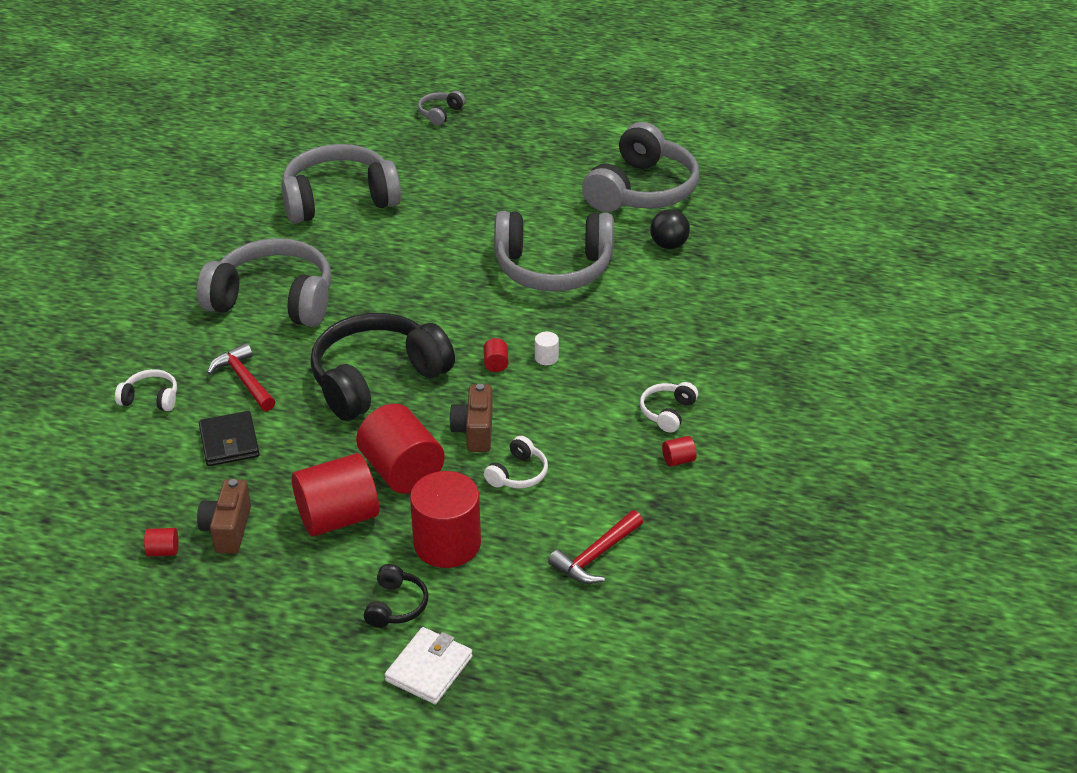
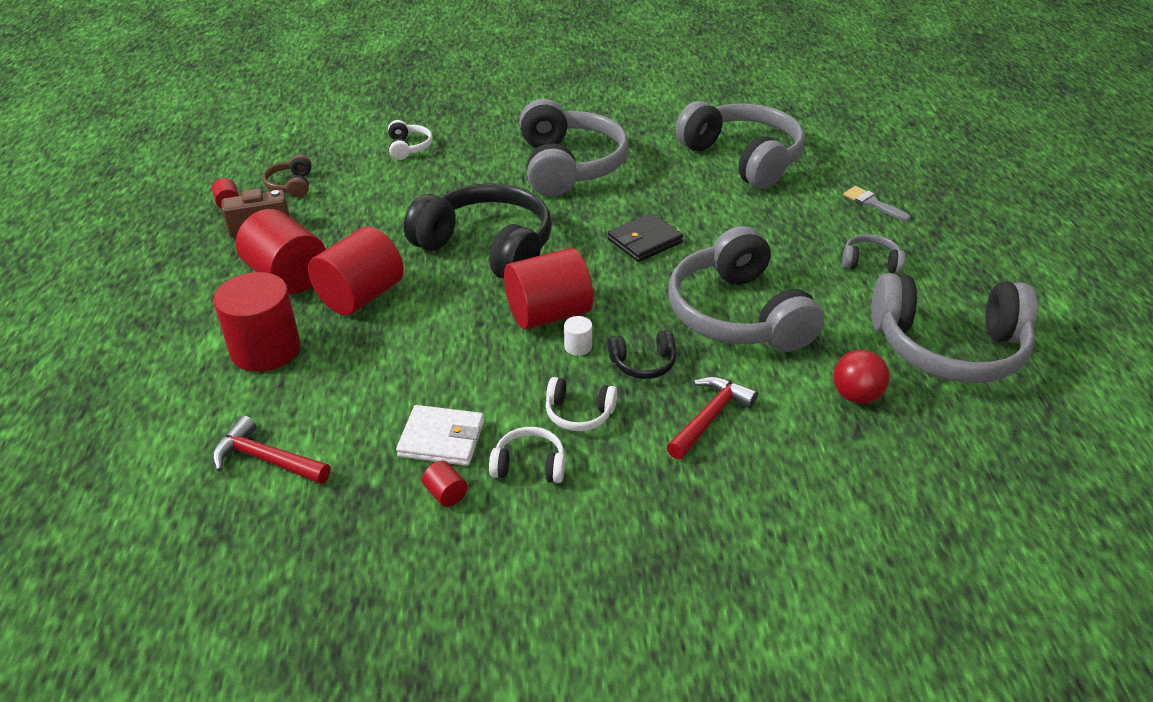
camera: 70 degrees right, 0 degrees up
(162, 497) = (291, 185): none -> brown headphones
(229, 442) = (368, 196): black wallet -> black wallet (645, 241)
(244, 380) = (452, 181): red hammer -> red hammer (710, 417)
(396, 605) = (176, 339): black headphones -> black headphones (643, 364)
(429, 668) = (94, 380): white wallet -> white wallet (442, 439)
(440, 113) = (944, 175): grey headphones -> grey headphones (870, 262)
(453, 159) = (872, 203): none -> grey brush
(474, 431) = (436, 326): brown camera -> none
(496, 364) = (548, 314): red cylinder -> red cylinder, size x2.47
(518, 474) = (381, 371): white headphones -> white headphones (579, 413)
(668, 245) = (856, 396): black ball -> red ball

